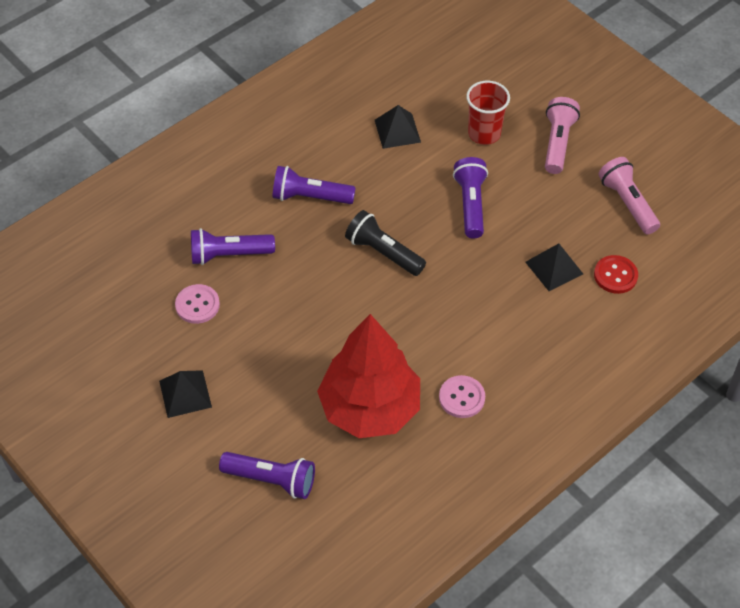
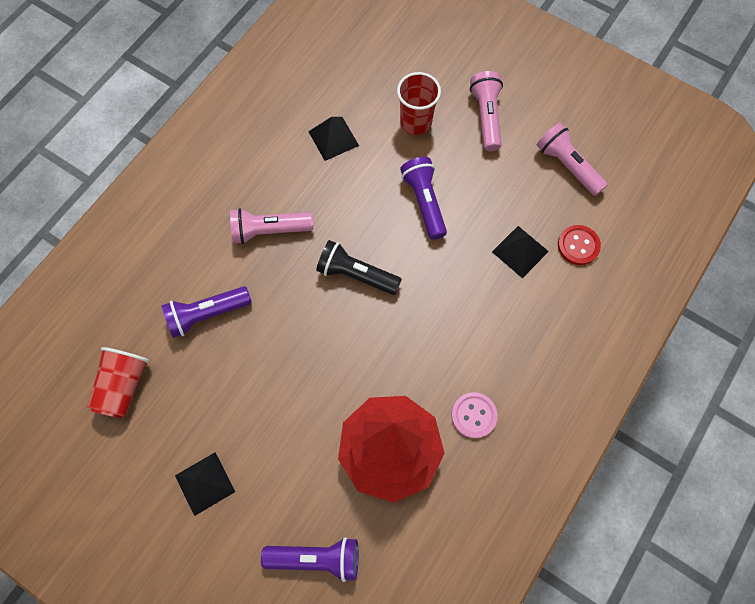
camera: 15 degrees left, 15 degrees up
(133, 297) = (123, 386): none -> red cup
(197, 305) = (190, 379): pink button -> none
(310, 197) = (269, 230): purple flashlight -> pink flashlight

